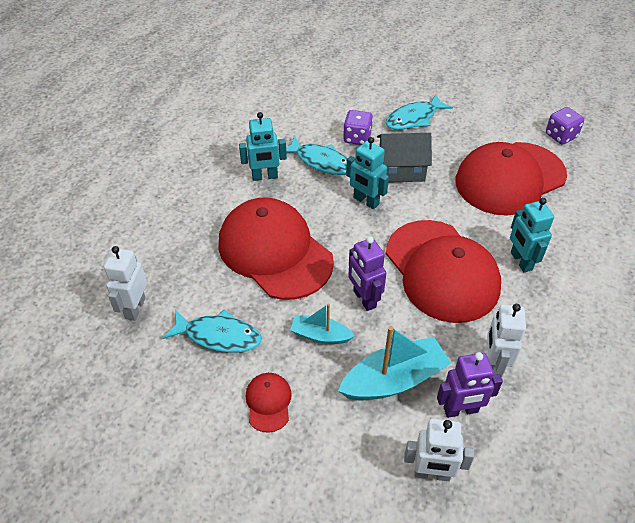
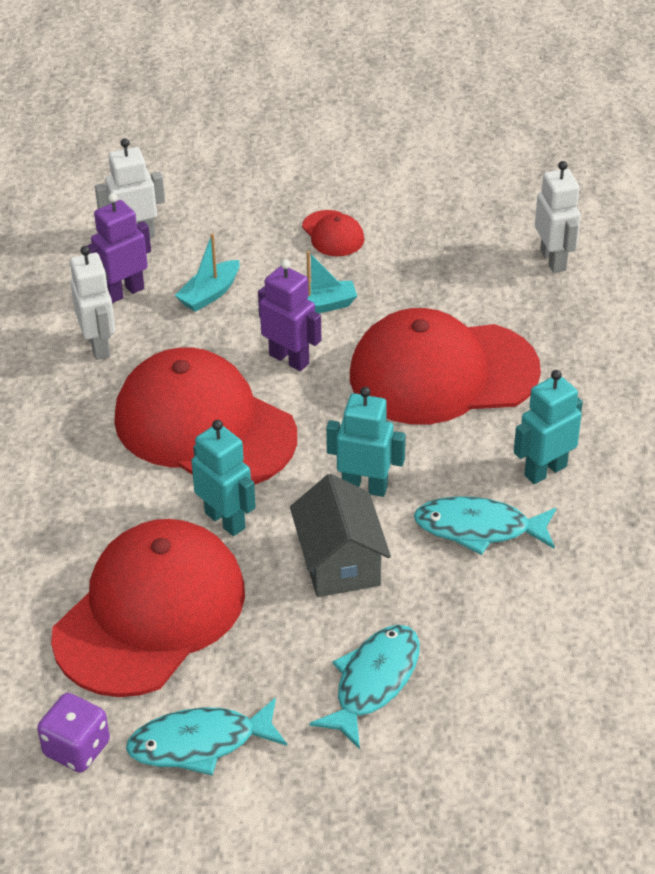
camera: 155 degrees right, 5 degrees down
(218, 336) = (434, 267): turquoise fish -> turquoise fish (200, 743)
(275, 252) = (442, 373): red cap -> red cap turned 150 degrees clockwise
(357, 138) = (450, 597): purple dice -> none
(394, 380) = (209, 294): turquoise boat -> turquoise boat, size x0.58
(401, 170) = (339, 562): grey house -> grey house turned 75 degrees counterclockwise
(520, 261) = (97, 478): turquoise robot -> turquoise robot (225, 520)

